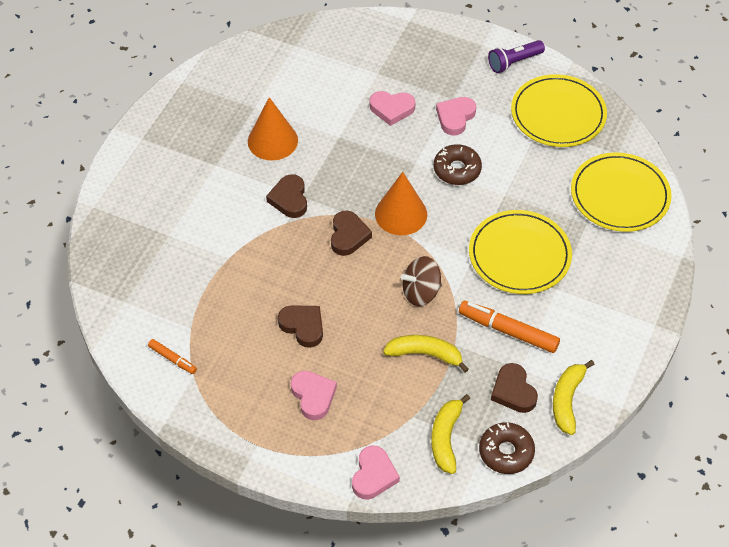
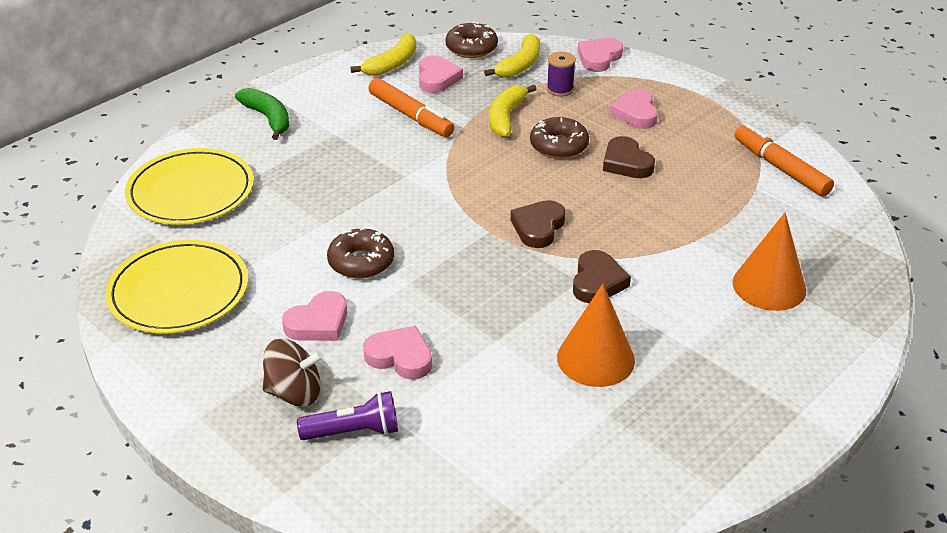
camera: 160 degrees left, 15 degrees down
(172, 359) = (780, 168): orange marker -> orange marker, size x1.84
(366, 331) = (559, 146): none -> brown donut
(393, 410) = (560, 89): none -> purple spool
(401, 214) = (462, 233): orange cone -> orange cone (769, 286)
(421, 292) = (481, 162): brown spinning top -> brown spinning top (294, 393)
(425, 354) = (506, 117): yellow banana -> yellow banana turned 75 degrees clockwise
(513, 391) = (437, 78): brown heart -> pink heart
(514, 62) = (175, 375): purple flashlight -> purple flashlight (354, 431)
(519, 255) = (351, 167): yellow plate -> none
(624, 290) = (268, 118): none -> green banana

